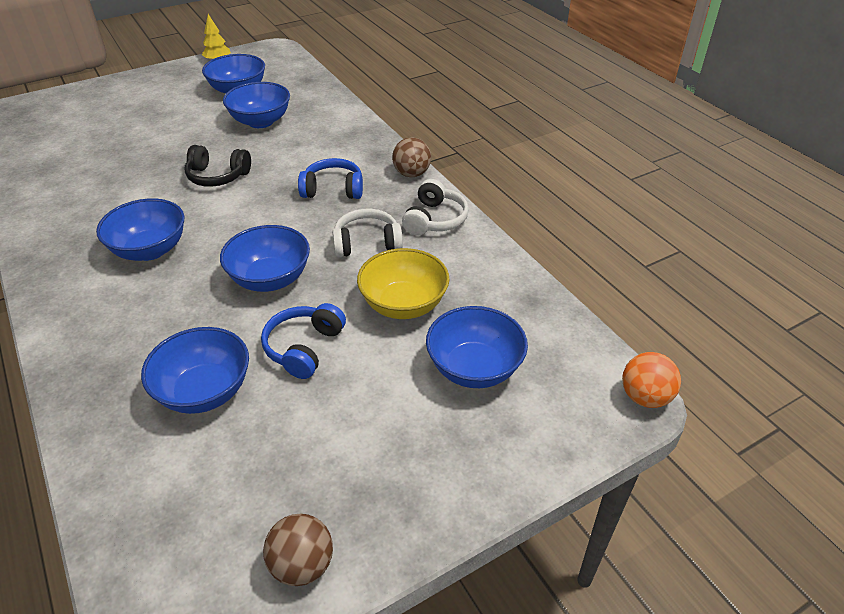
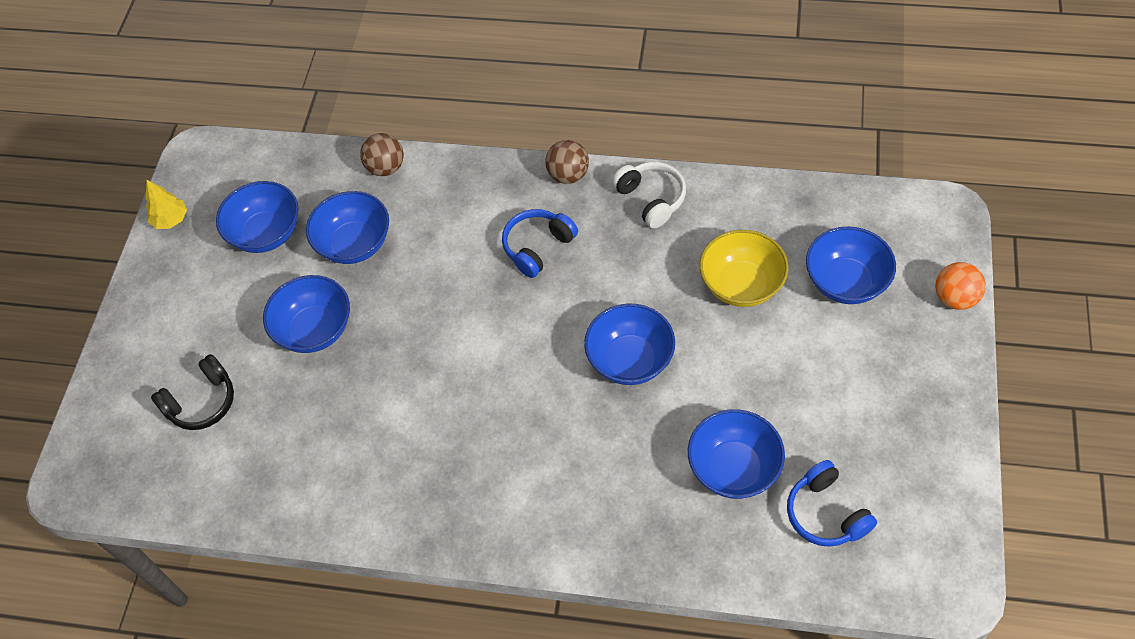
camera: 45 degrees left, 15 degrees up
(150, 250) = (505, 434): blue bowl -> blue bowl (315, 330)
(217, 176) = (427, 328): black headphones -> black headphones (202, 402)
(302, 565) = (940, 480): brown ball -> brown ball (386, 168)
(304, 348) = (737, 378): blue headphones -> blue headphones (826, 513)
(367, 243) = (642, 265): white headphones -> none
(645, 397) = (947, 203): orange ball -> orange ball (955, 298)

